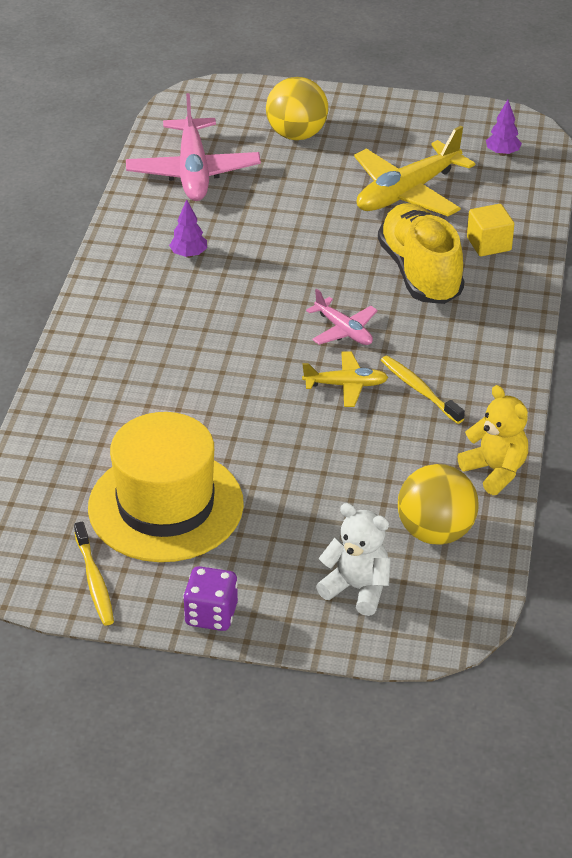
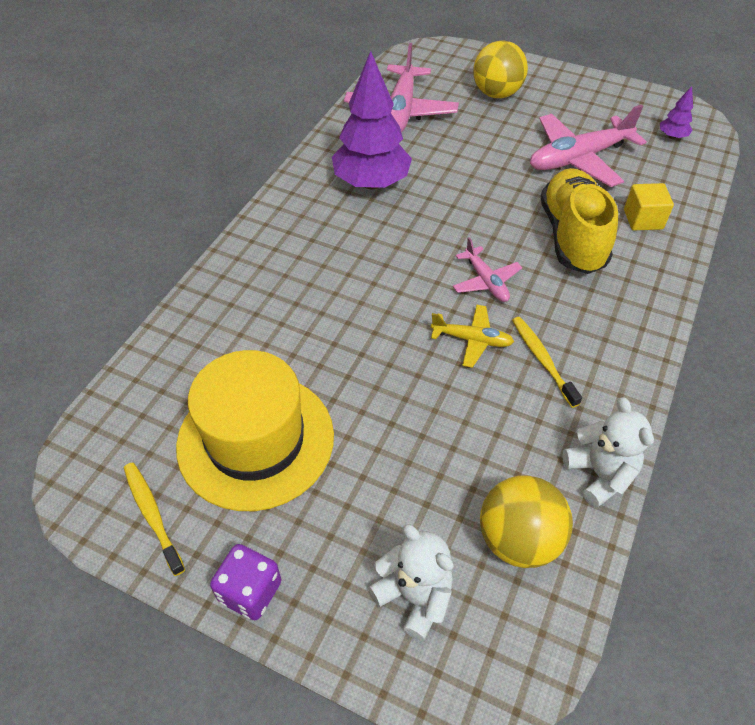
camera: 15 degrees right, 10 degrees up
(94, 580) = (152, 515): yellow toothbrush -> yellow toothbrush turned 150 degrees clockwise
(189, 254) = (371, 183): purple tree -> purple tree, size x2.33
(407, 192) = (578, 158): yellow plane -> pink plane
(495, 471) = (599, 474): yellow teddy bear -> white teddy bear

